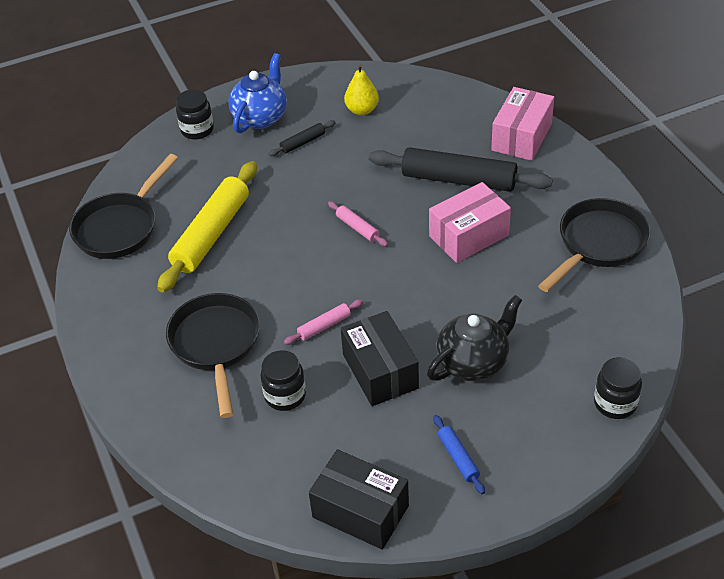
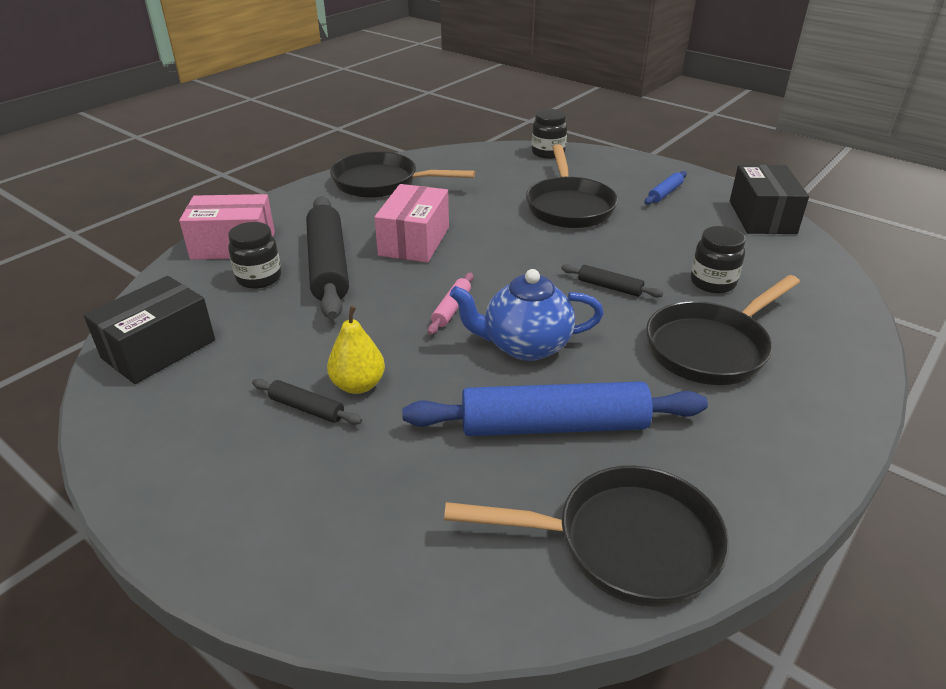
camera: 120 degrees left, 10 degrees down
(197, 130) = (321, 559): black jar -> black jar (259, 278)
(211, 234) = (553, 425): yellow rolling pin -> blue rolling pin
(260, 117) = (256, 482): blue teapot -> blue teapot (525, 346)
(324, 326) = (610, 287): pink rolling pin -> black rolling pin
(362, 110) = (207, 375): yellow pear -> yellow pear (358, 385)
(380, 371) = (627, 243): black box -> black box (159, 349)
(469, 236) = (414, 241): pink box -> pink box turned 75 degrees clockwise
(473, 362) = (569, 206): black teapot -> black pan

